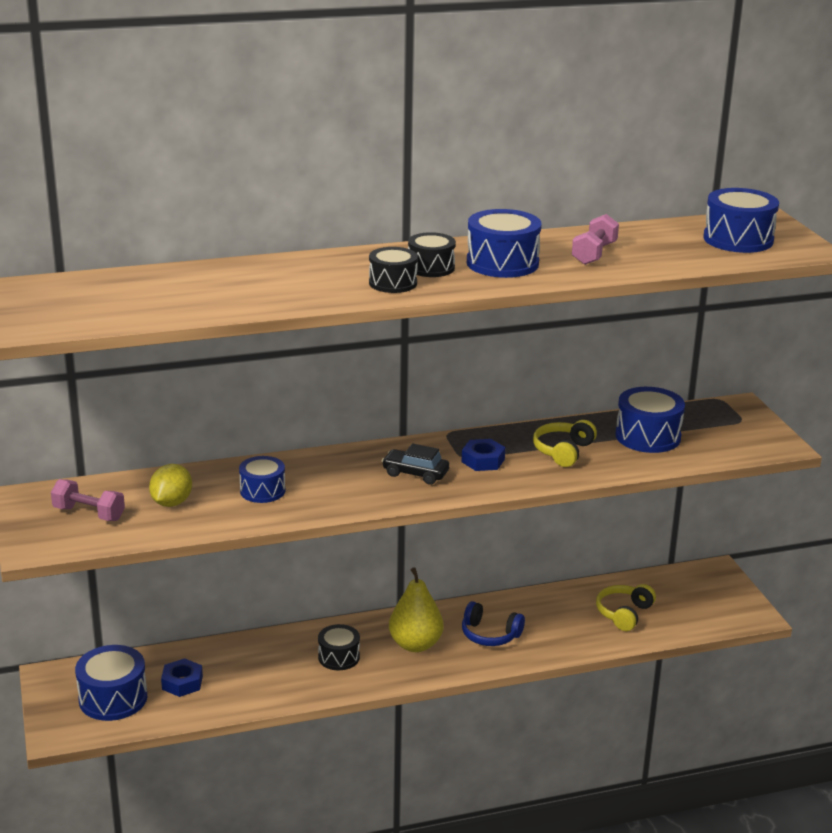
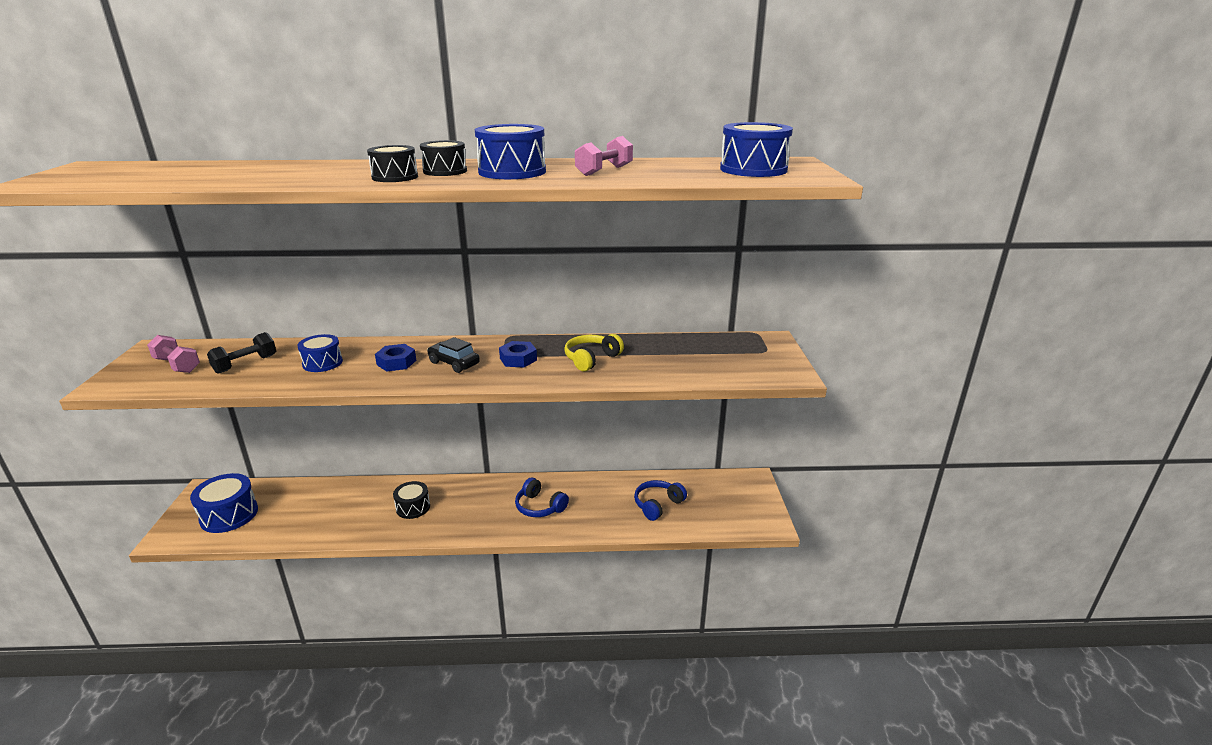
camera: 15 degrees right, 0 degrees up
(171, 503) = (245, 364): yellow lemon -> black dumbbell
(182, 683) = (286, 510): blue nut -> blue nut (396, 362)
(415, 644) = (477, 506): yellow pear -> none
(623, 613) = (657, 505): yellow headphones -> blue headphones
(648, 436) = (673, 355): blue drum -> none

